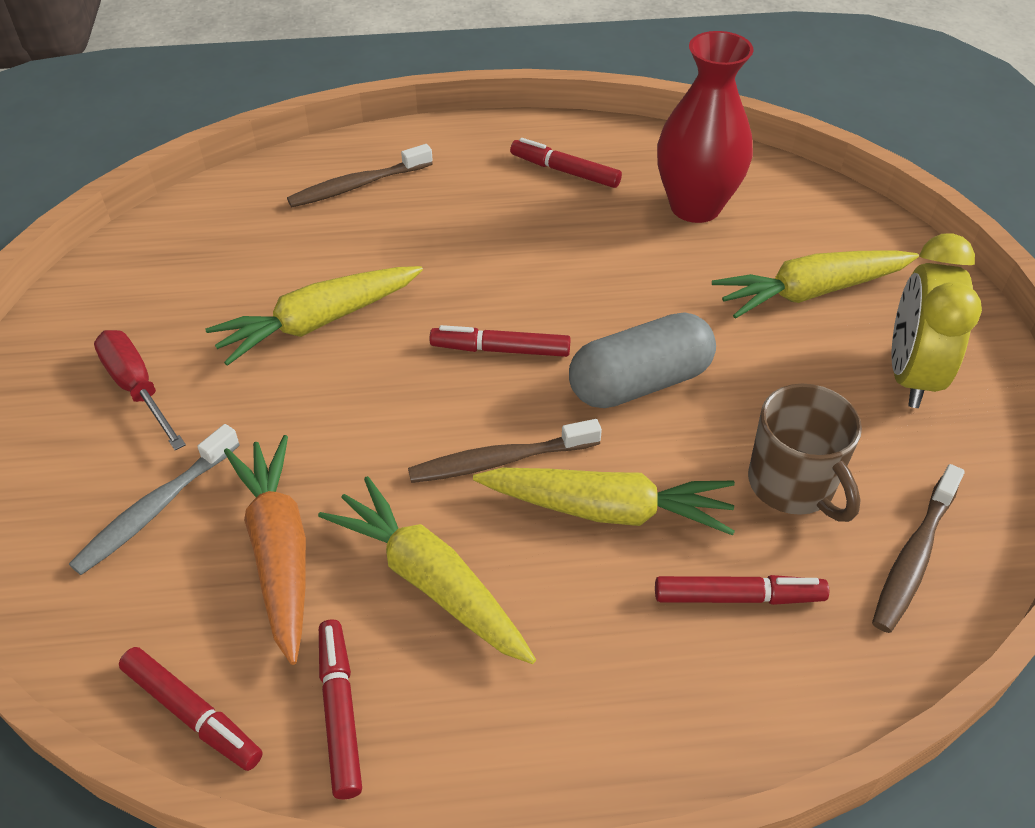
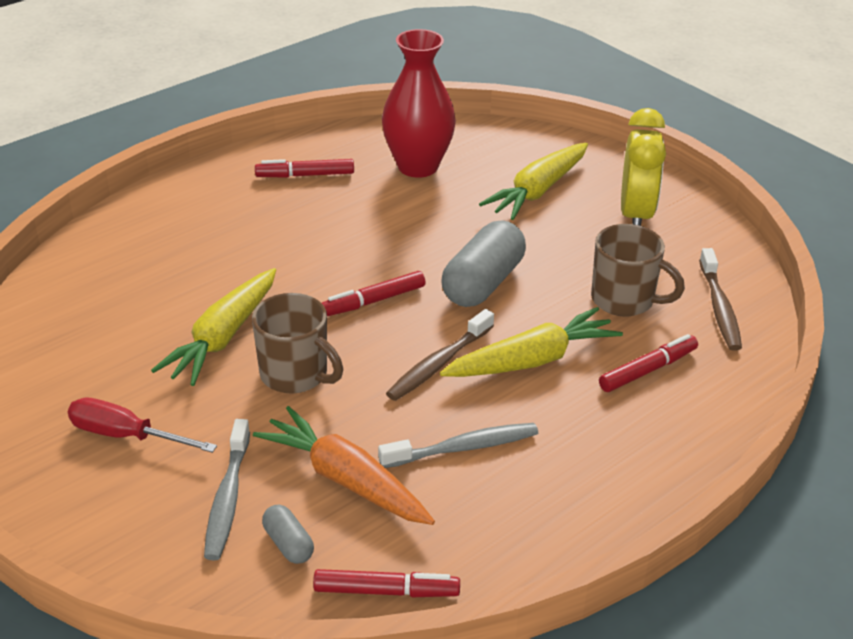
camera: 35 degrees left, 10 degrees down
(158, 595) = (288, 544): none -> grey capsule
(340, 712) = (479, 540): red marker -> none
(345, 399) = (295, 375): none -> brown mug
(357, 185) = (155, 239): brown toothbrush -> none
(431, 581) = (463, 448): yellow carrot -> grey toothbrush
(910, 375) = (635, 215): yellow clock -> yellow clock turned 150 degrees counterclockwise

